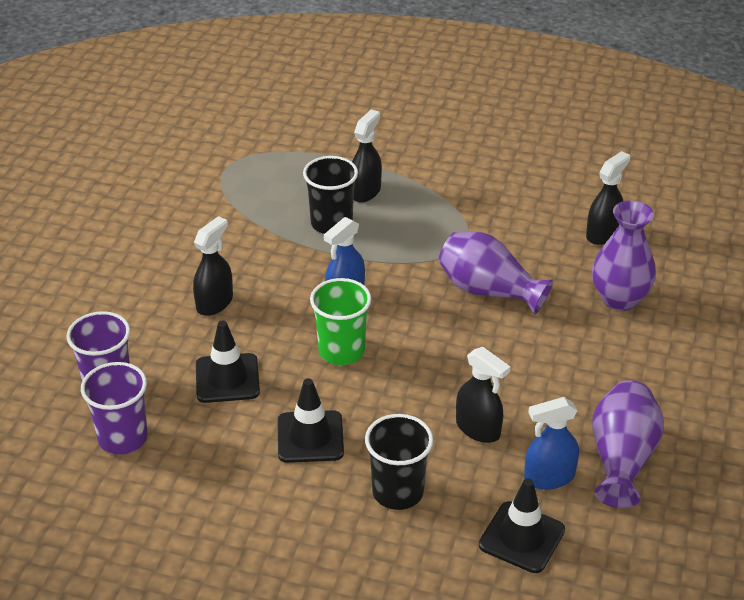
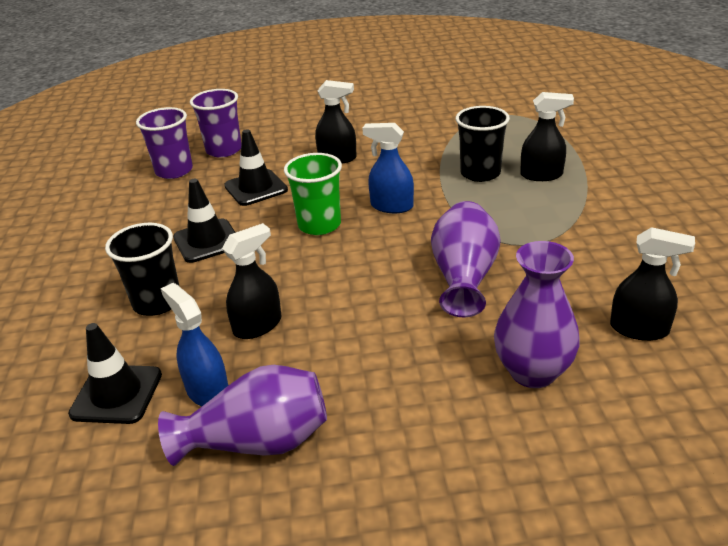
camera: 70 degrees right, 5 degrees down
(478, 429) = (258, 325): black spray bottle -> black spray bottle turned 150 degrees counterclockwise

